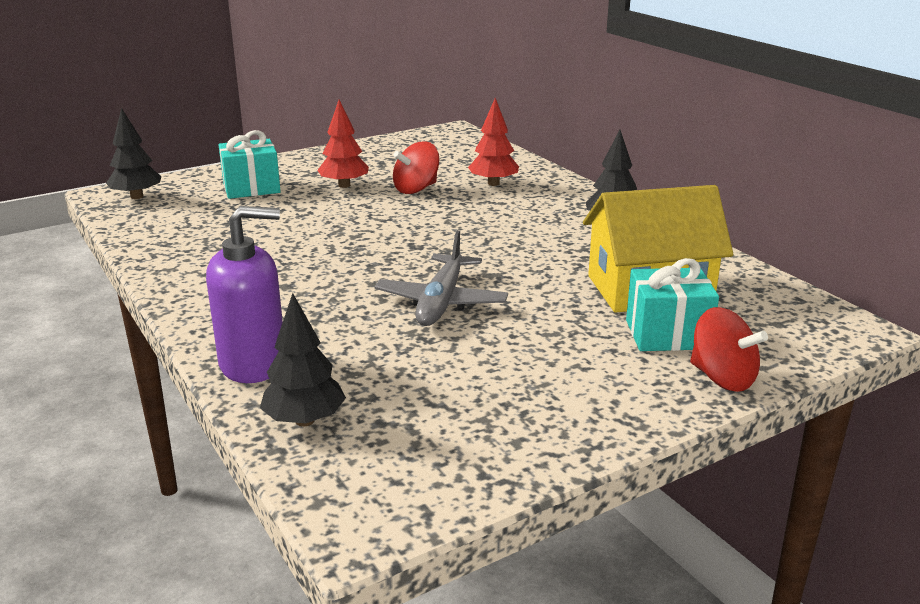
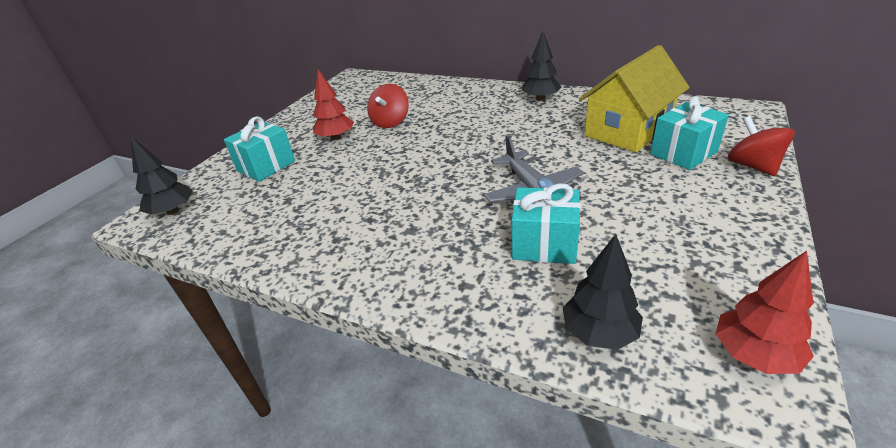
camera: 30 degrees left, 10 degrees up
(253, 364) = (488, 307): purple soap dispenser -> none
(375, 344) = (544, 244): none -> turquoise gift
(493, 183) = (434, 100): red tree -> red tree (754, 355)
(722, 378) = (752, 166): red spinning top -> red spinning top turned 120 degrees counterclockwise

